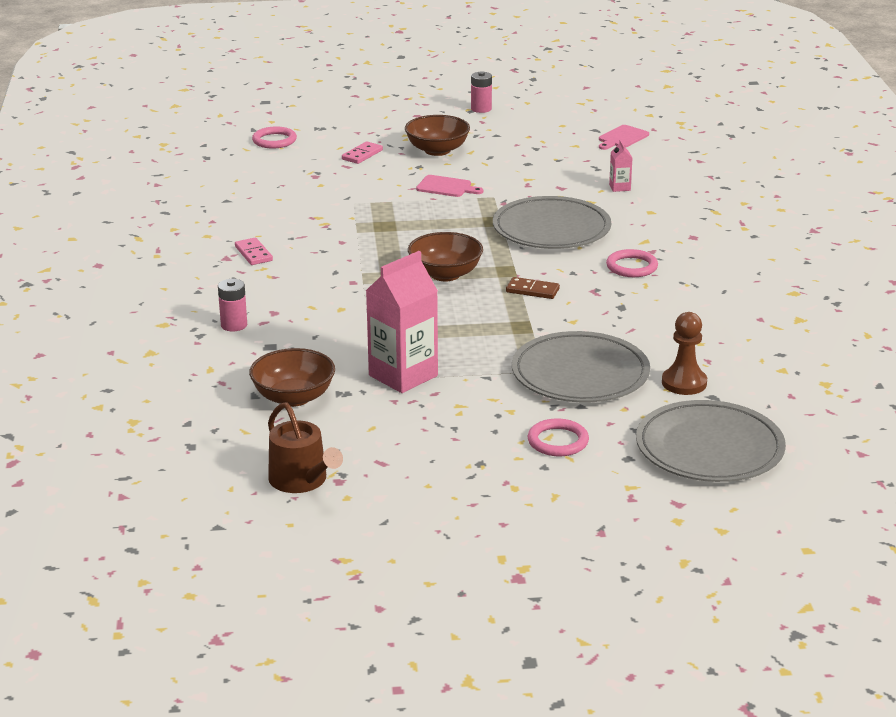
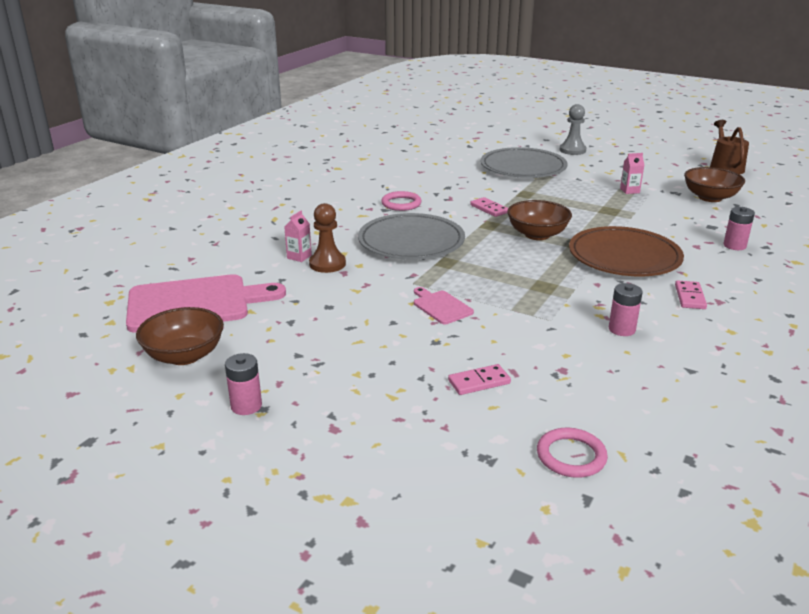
camera: 145 degrees left, 0 degrees up
(293, 212) = (621, 329): none -> pink battery
(338, 276) = (624, 257): none -> brown plate
(403, 376) = (629, 191): pink carton -> pink carton, size x0.45
(437, 150) = (389, 356): brown bowl -> brown bowl (184, 355)
(532, 290) = (489, 209): brown domino -> pink domino
(558, 441) = (572, 150): pink ring -> grey pawn
(622, 138) = (195, 303): pink cutting board -> pink cutting board, size x2.15
(684, 383) = (474, 152): brown pawn -> brown pawn (327, 264)
(709, 448) = (503, 134): grey plate -> none

